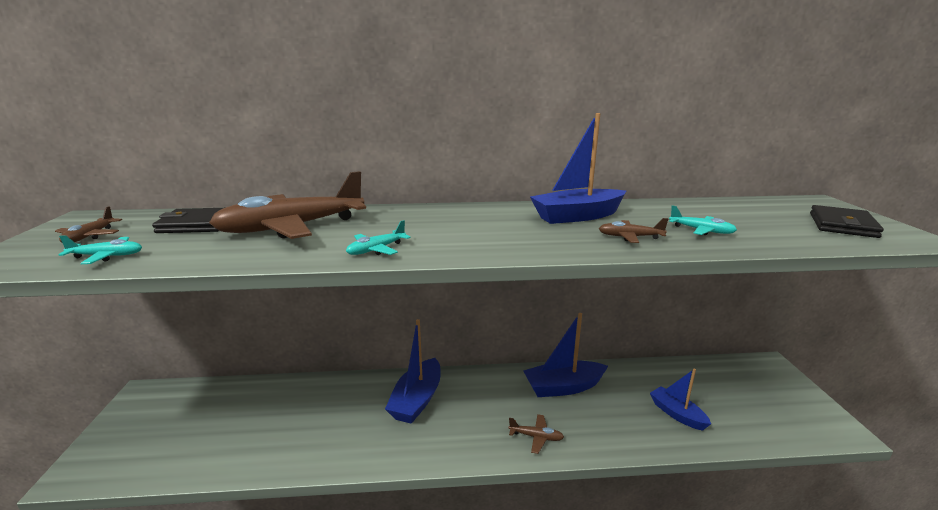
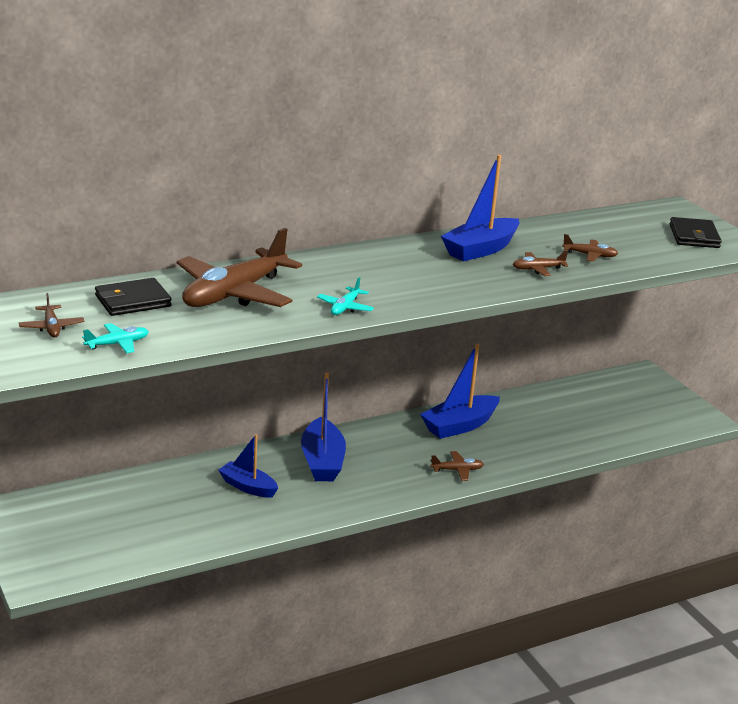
camera: 25 degrees left, 5 degrees up
(677, 414) = (572, 430): blue boat -> blue boat (248, 487)
(701, 231) = (590, 255): turquoise plane -> brown plane

